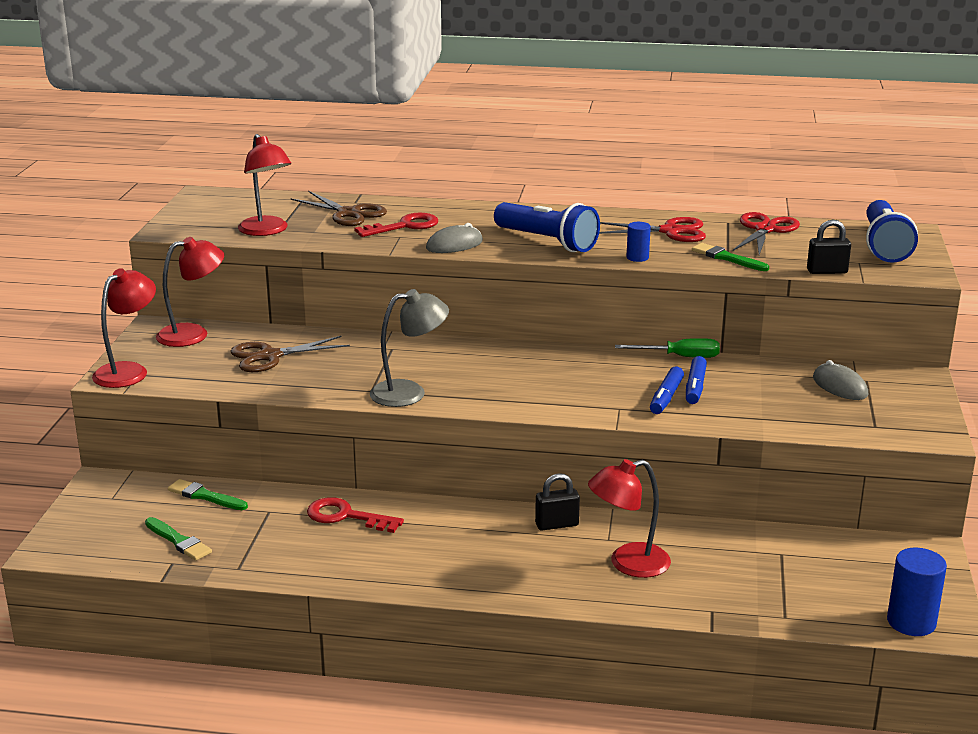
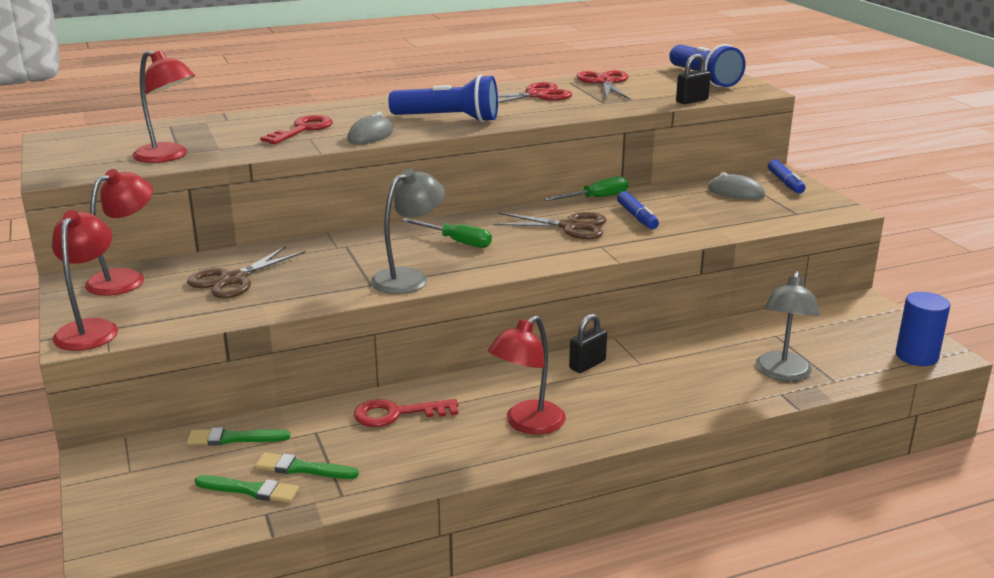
camera: 30 degrees left, 0 degrees up
(348, 213) = (233, 129): brown scissors -> brown scissors (570, 226)
(490, 368) = (456, 241): none -> green screwdriver
(628, 563) = (678, 378): red lamp -> red lamp (527, 424)
(637, 257) = (539, 117): blue cylinder -> none
(666, 397) = (626, 229): blue marker -> blue marker (785, 183)
(727, 258) = (608, 105): green brush -> green brush (302, 468)
(738, 593) = (782, 374): none -> grey lamp

